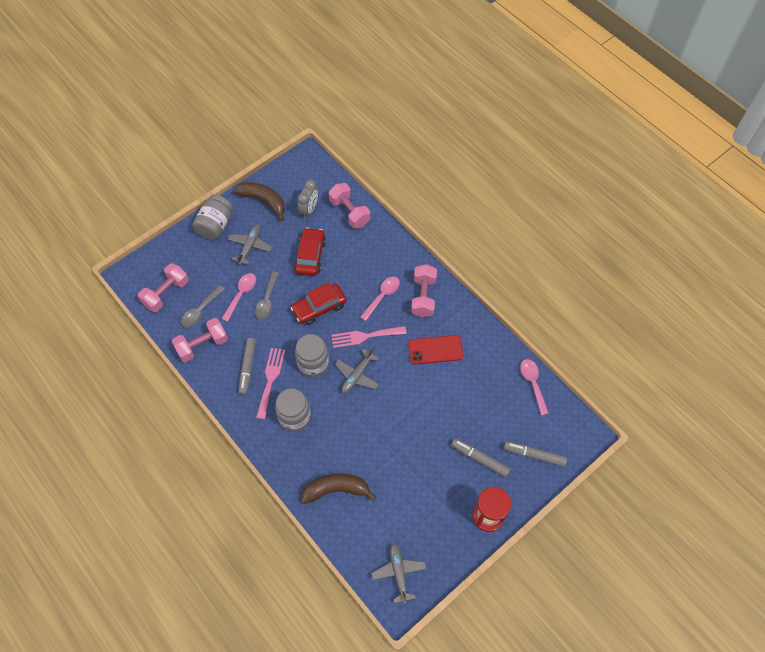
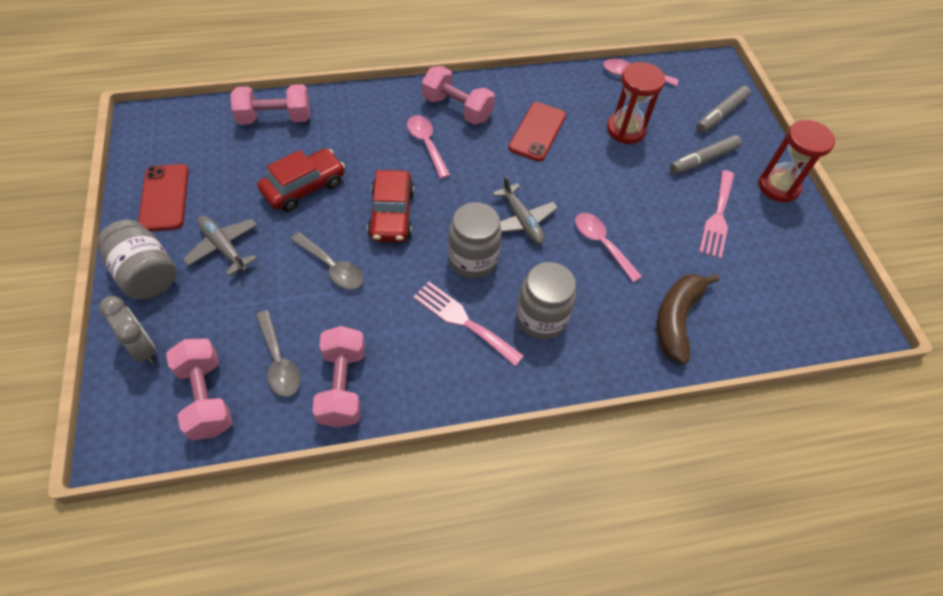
camera: 65 degrees left, 5 degrees down
(241, 295) = (296, 295): pink spoon -> pink spoon (602, 244)
(247, 368) = (425, 341): grey marker -> none
(263, 201) = (164, 197): brown banana -> red phone
(309, 209) = (229, 155): grey clock -> grey clock (143, 348)
(310, 256) = (304, 187): red car -> red car turned 105 degrees clockwise
(365, 336) = (471, 187): pink fork -> pink fork (717, 217)
(398, 573) = (820, 305): grey plane -> none
(474, 400) = (626, 130): none -> red hourglass

